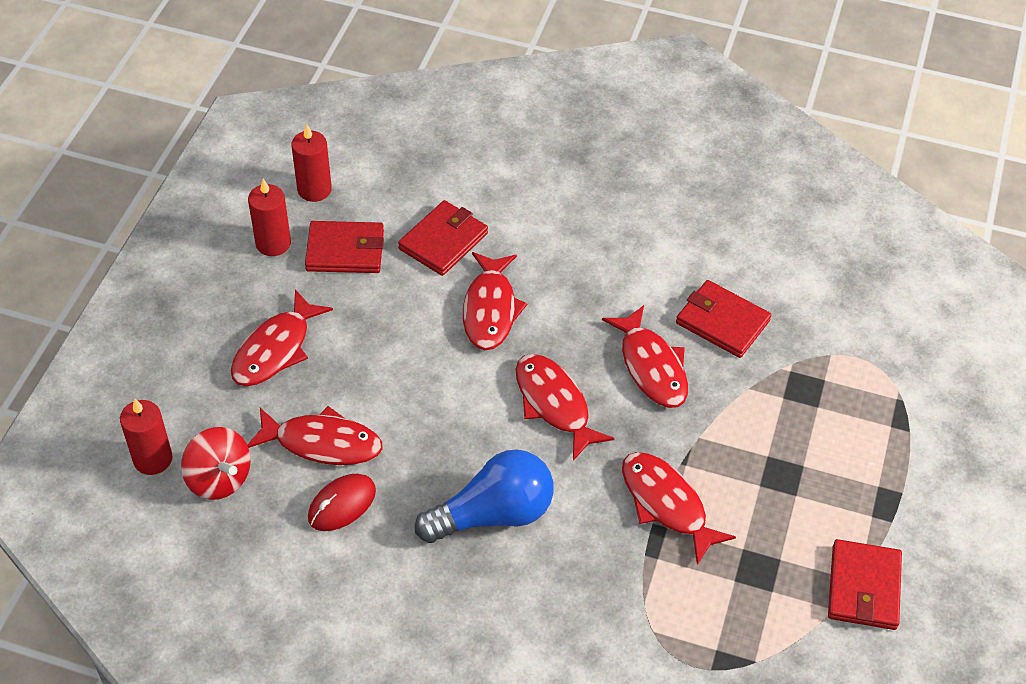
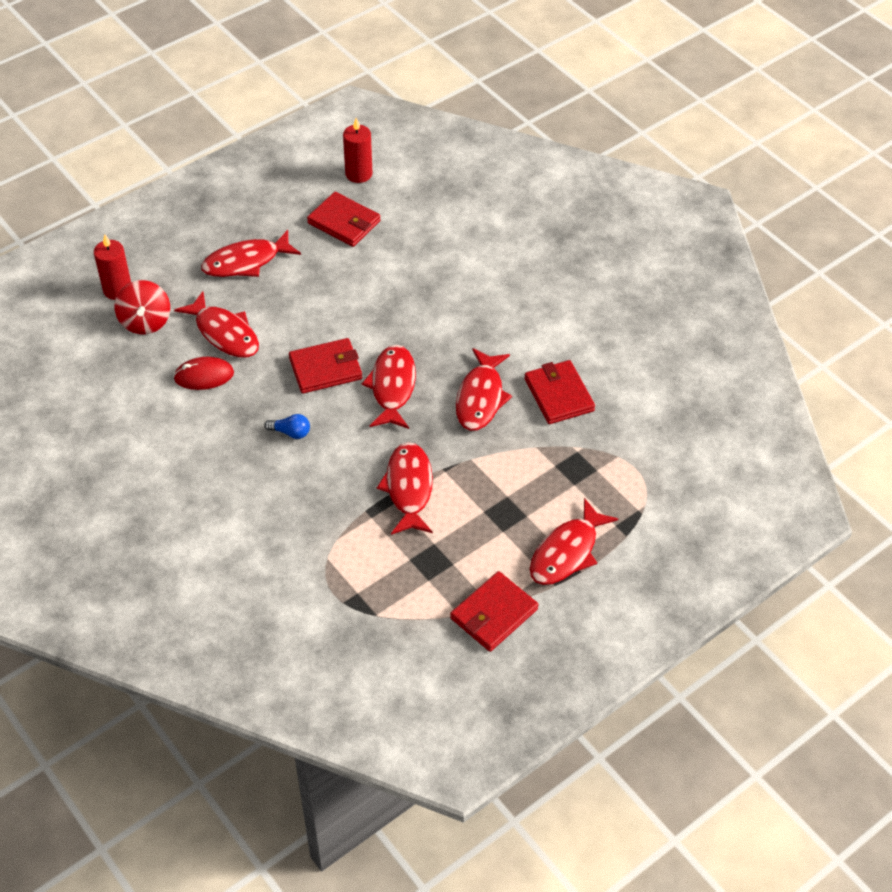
camera: 35 degrees right, 0 degrees up
(273, 243) = (302, 196): red candle -> none
(443, 241) = (414, 247): red wallet -> red wallet (326, 368)
(490, 309) = (405, 306): red fish -> red fish (567, 552)
(493, 514) = (290, 432): blue light bulb -> blue light bulb, size x0.42

